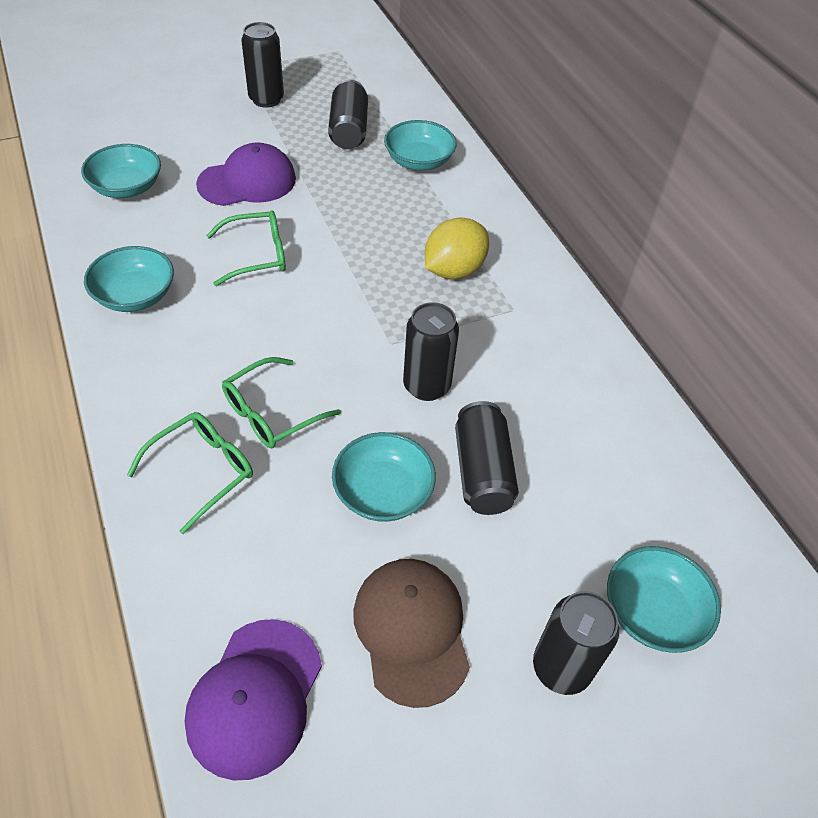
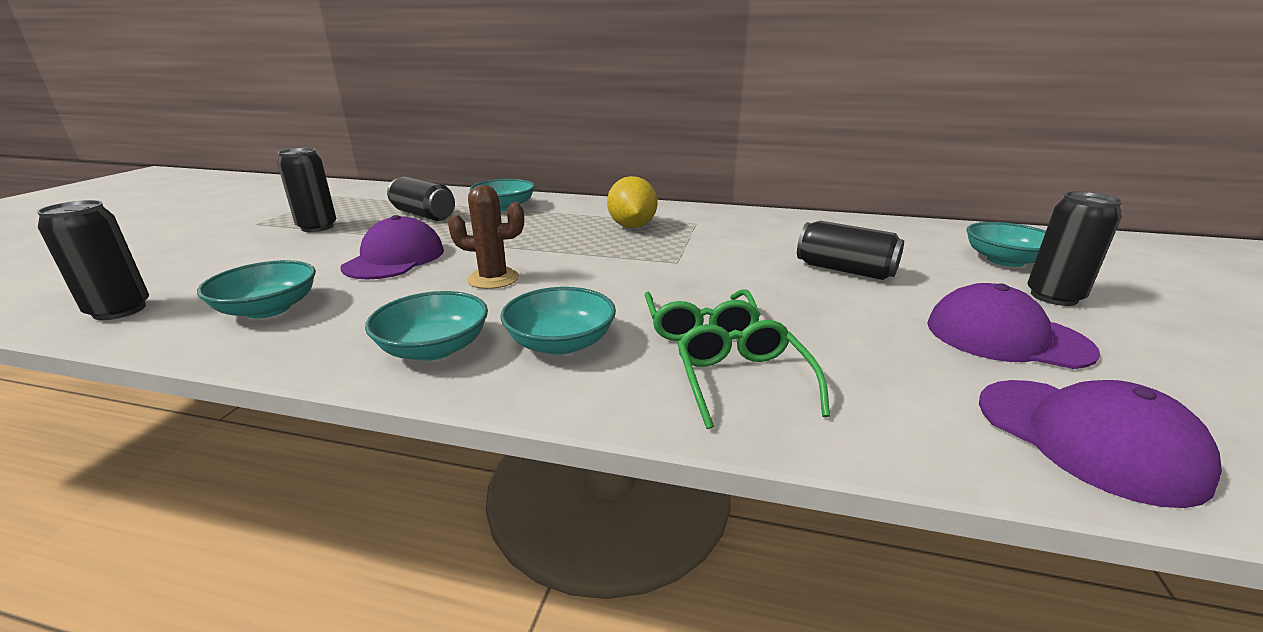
camera: 50 degrees left, 25 degrees down
(257, 255) = (493, 279): green glasses -> brown cactus
(383, 492) = (840, 307): turquoise bowl -> turquoise bowl (560, 343)
(411, 630) = (1006, 337): brown cap -> purple cap
(426, 386) = (738, 263): black can -> black can (119, 310)

